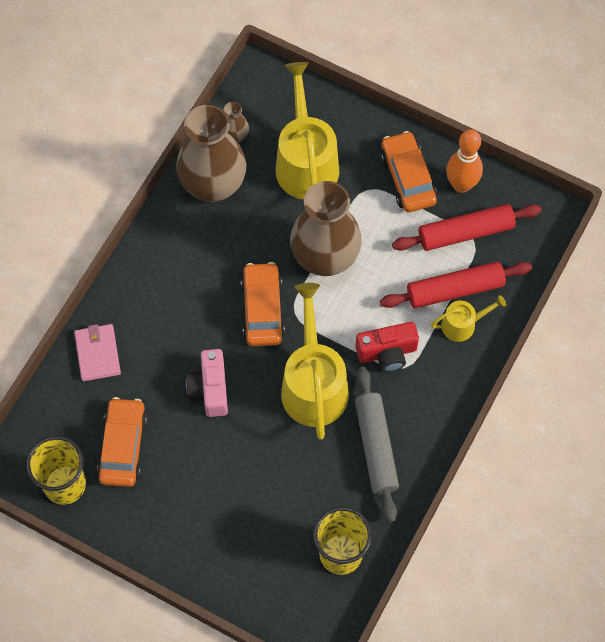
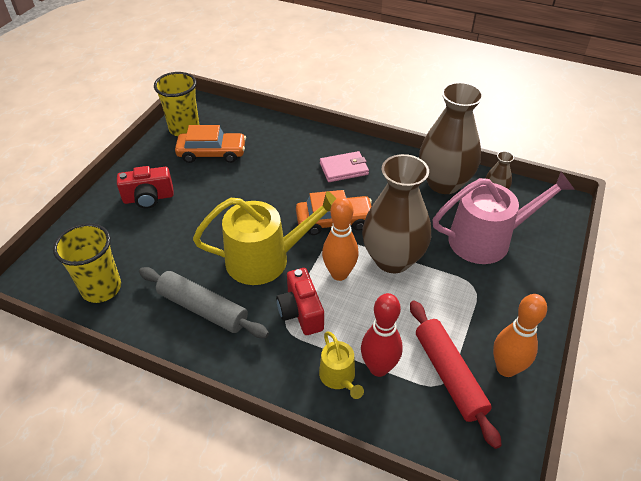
camera: 85 degrees right, 20 degrees down
(97, 353) = (286, 135): pink wallet -> pink wallet (344, 169)
(201, 519) = (148, 198): none -> red camera
(210, 389) = (259, 195): pink camera -> none
(306, 162) = (487, 239): yellow watering can -> pink watering can
(340, 312) = (339, 274): none -> orange bowling pin
(376, 447) = (203, 309): grey rolling pin -> grey rolling pin turned 45 degrees clockwise
(408, 177) = (498, 319): orange car -> none
(455, 290) = (378, 368): red rolling pin -> red bowling pin

